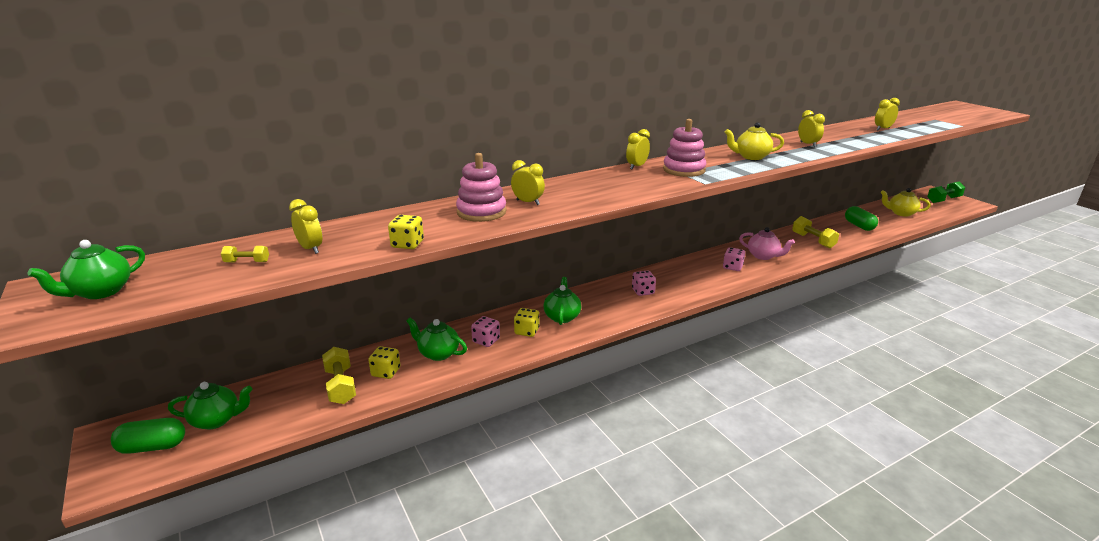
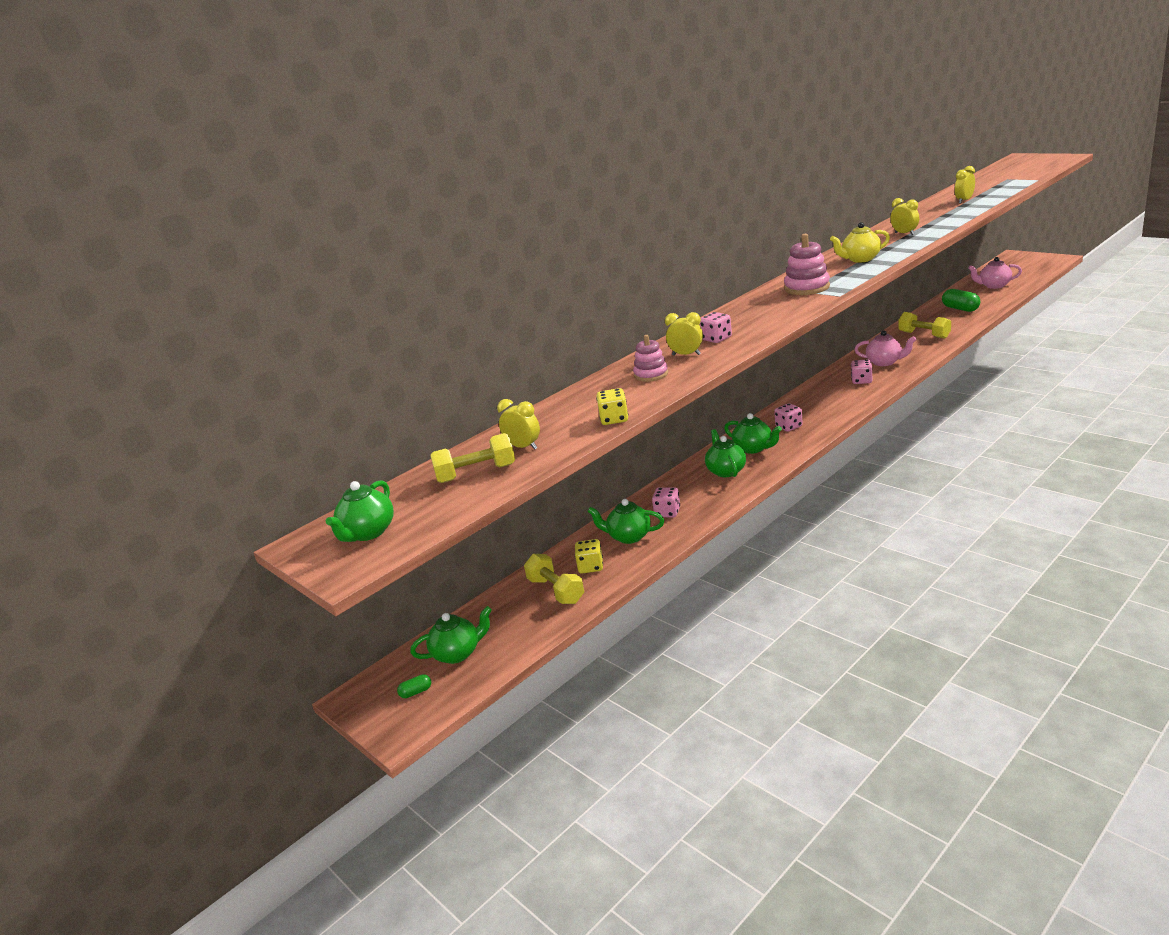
camera: 10 degrees left, 0 degrees up
(153, 447) = (416, 692): green capsule -> green capsule, size x0.50
(247, 262) = (476, 473): yellow dumbbell -> yellow dumbbell, size x1.88
(481, 212) = (651, 374): pink stacking toy -> pink stacking toy, size x0.66
(527, 331) = (701, 493): yellow dice -> none
(566, 195) = (716, 339): none -> pink dice
(600, 303) = (753, 448): none -> green teapot
(636, 166) = (757, 296): yellow clock -> none
(901, 213) = (994, 286): yellow teapot -> pink teapot
(943, 200) = (1028, 262): green dumbbell -> none

